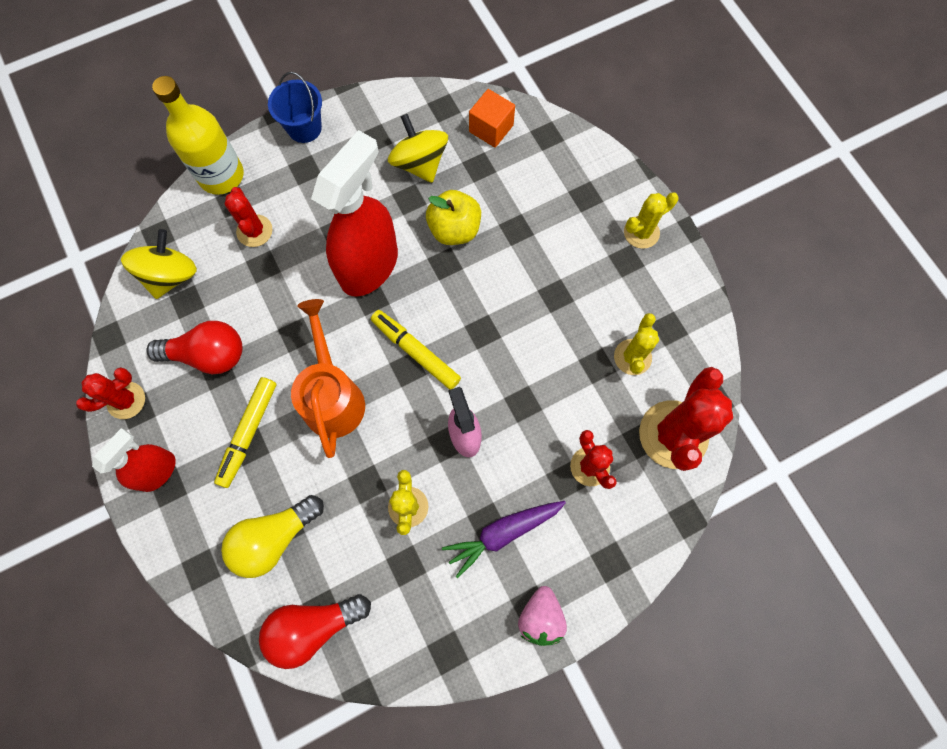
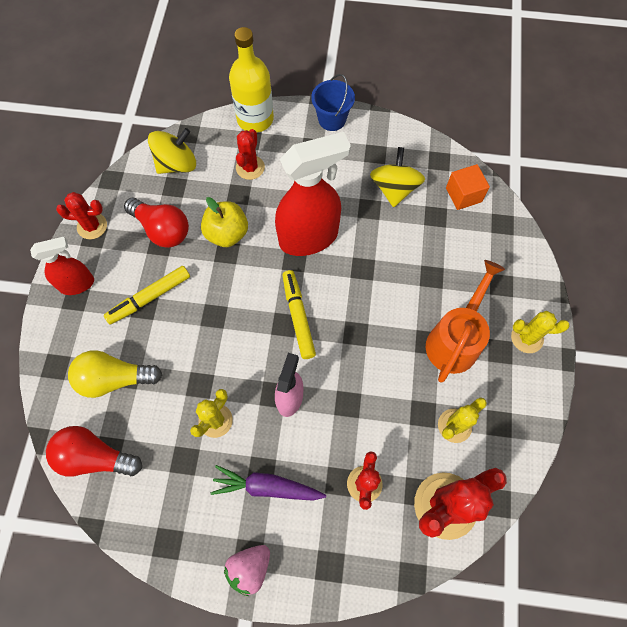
camera: 35 degrees right, 5 degrees down
(333, 395) = (221, 309): orange watering can -> orange watering can (455, 339)
(454, 229) = (386, 249): yellow apple -> yellow apple (227, 234)

